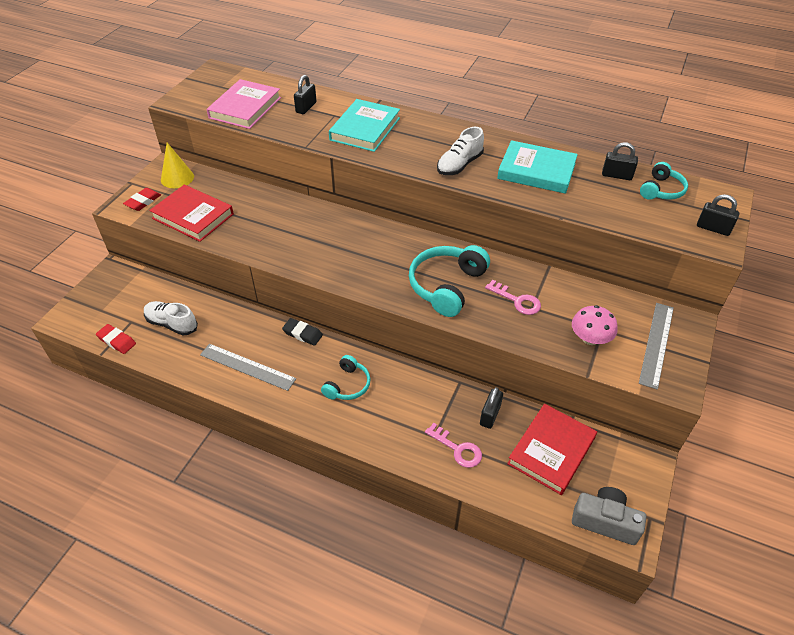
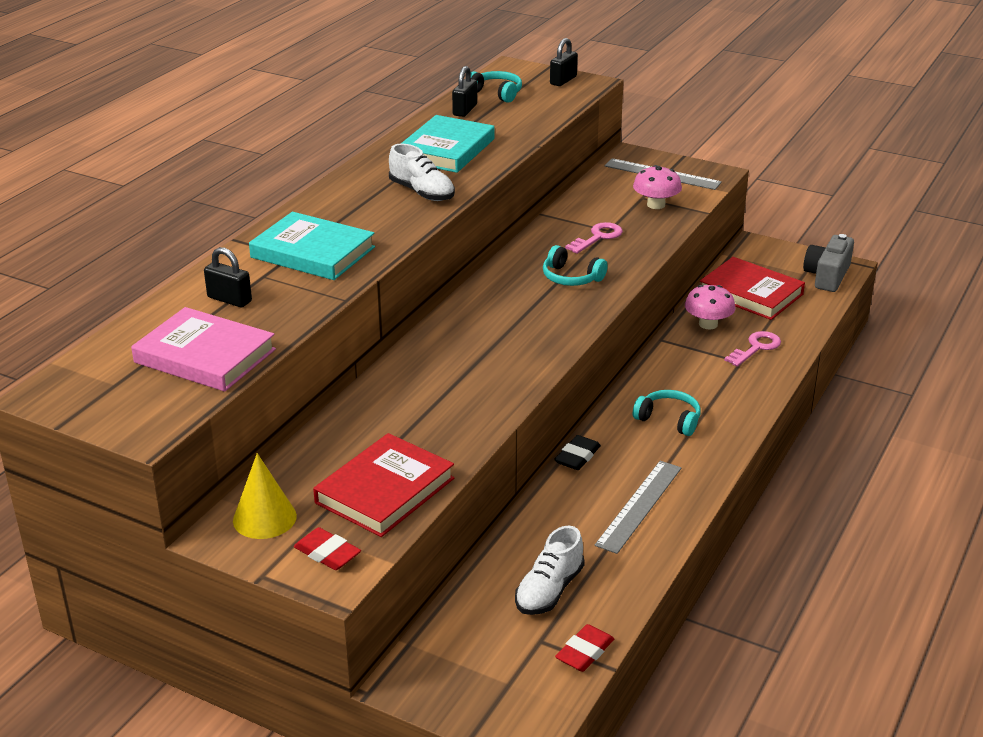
camera: 85 degrees left, 15 degrees down
(446, 286) = (571, 278): turquoise headphones -> turquoise headphones, size x0.59
(490, 415) = (708, 324): black padlock -> pink mushroom

